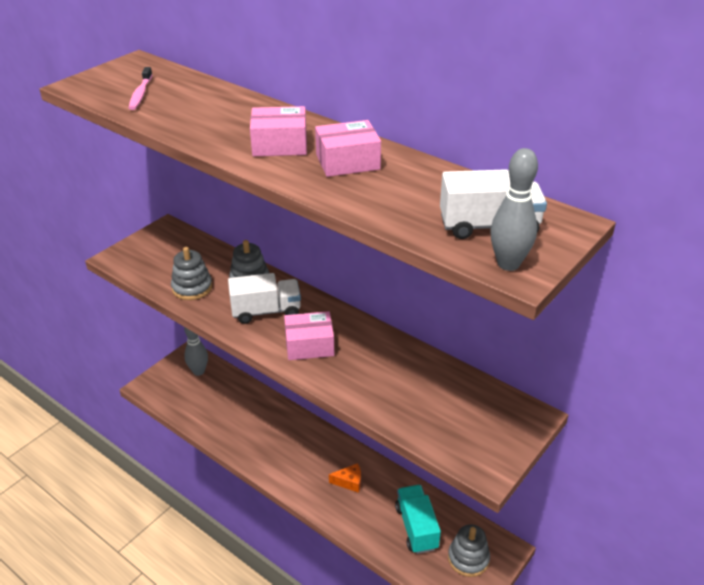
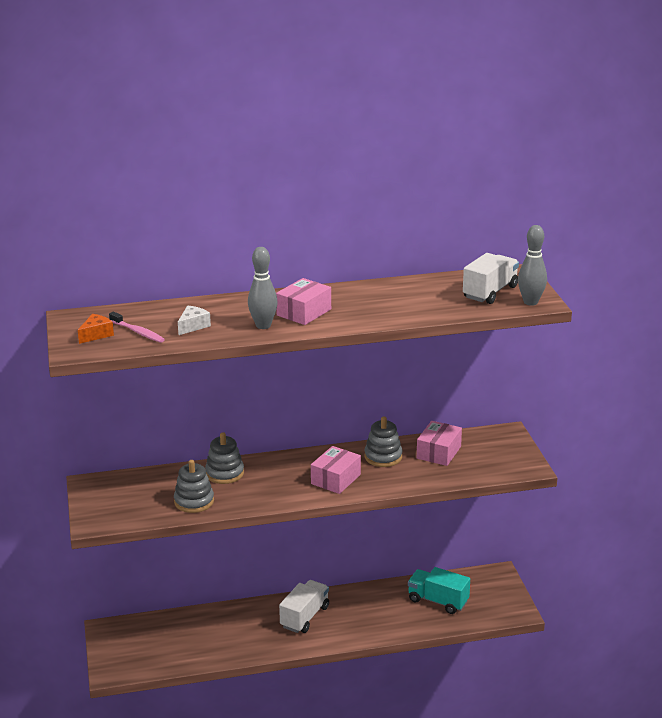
camera: 50 degrees left, 10 degrees down
(181, 110) = (193, 326): none -> white cheese
(198, 371) = (135, 632): grey bowling pin -> grey bowling pin (263, 325)
(266, 311) = (272, 481): white truck -> white truck (305, 617)
(347, 162) = (361, 301): pink box -> pink box (438, 452)
(349, 482) = (361, 610): orange cheese -> orange cheese (96, 335)
(468, 558) = (488, 592): grey stacking toy -> grey stacking toy (383, 457)

